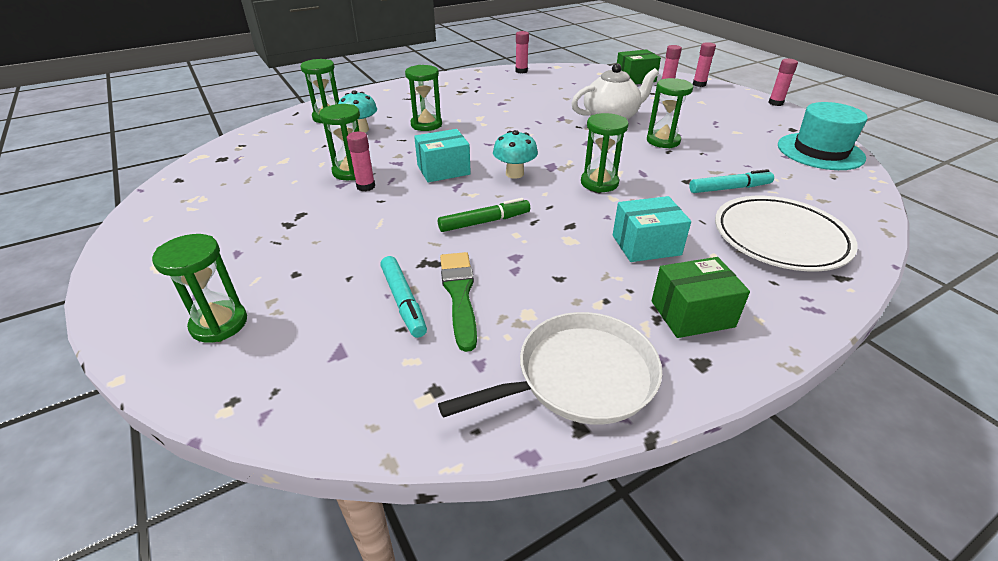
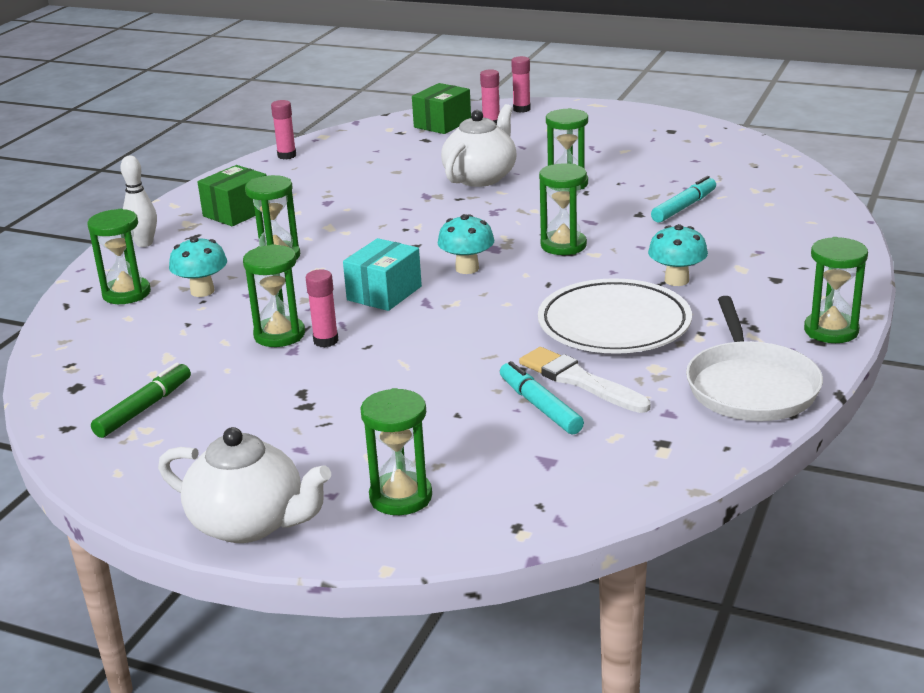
camera: 35 degrees left, 10 degrees down
(129, 291) = (249, 523): none -> white teapot
(380, 94) = (144, 243): none -> white bowling pin
(403, 301) = (540, 406): turquoise marker -> turquoise marker turned 150 degrees counterclockwise
(459, 295) = (579, 381): green brush -> white brush
(484, 222) = (508, 320): green marker -> green marker (144, 408)
(579, 377) = (750, 386): white pan -> white pan turned 150 degrees clockwise
(646, 245) = (676, 280): turquoise box -> turquoise mushroom
(692, 314) = (774, 313): green box -> green box (237, 212)
(726, 360) = (831, 331): none -> green hourglass
(775, 103) = (624, 107): pink glue stick -> none
(780, 238) = (771, 233): white plate -> white plate (614, 324)
(820, 151) = (719, 145): turquoise hat -> none

